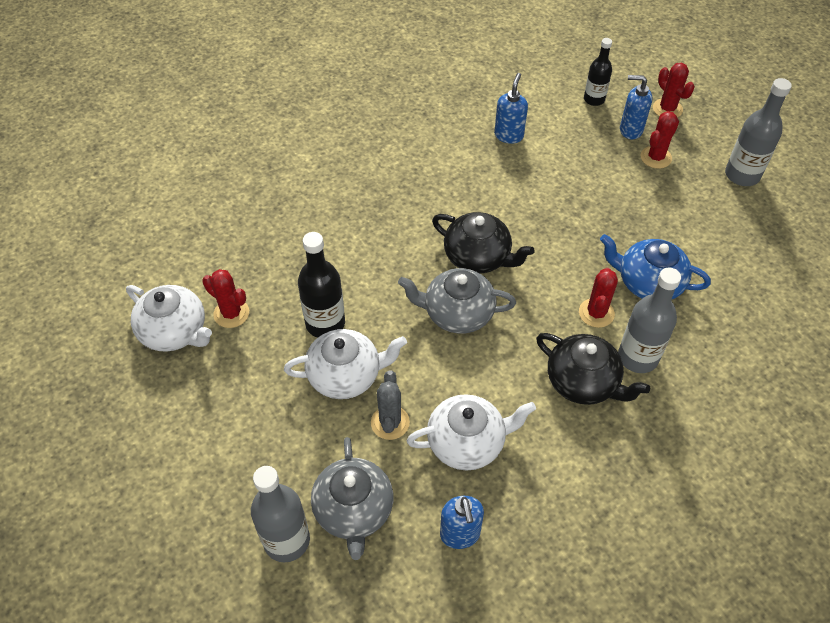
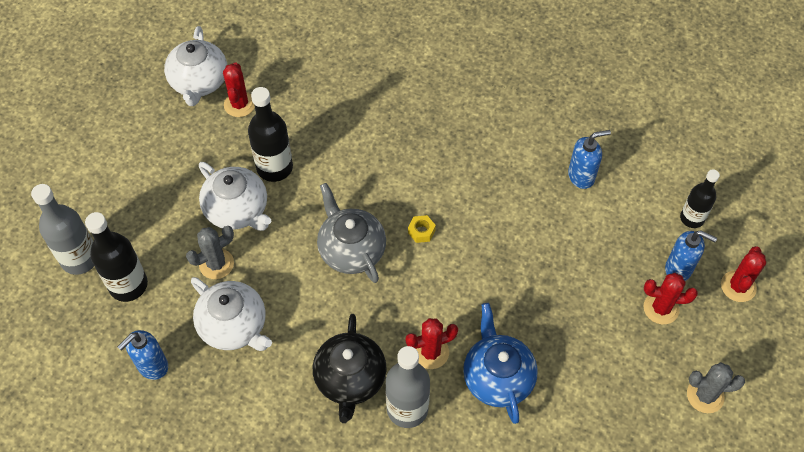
camera: 55 degrees right, 5 degrees up
(354, 510) = (128, 285): grey teapot -> black bottle
(478, 257) = (421, 231): black teapot -> yellow nut
(630, 130) = (678, 269): blue soap dispenser -> blue soap dispenser turned 135 degrees clockwise
(742, 175) = (705, 395): grey bottle -> grey cactus

